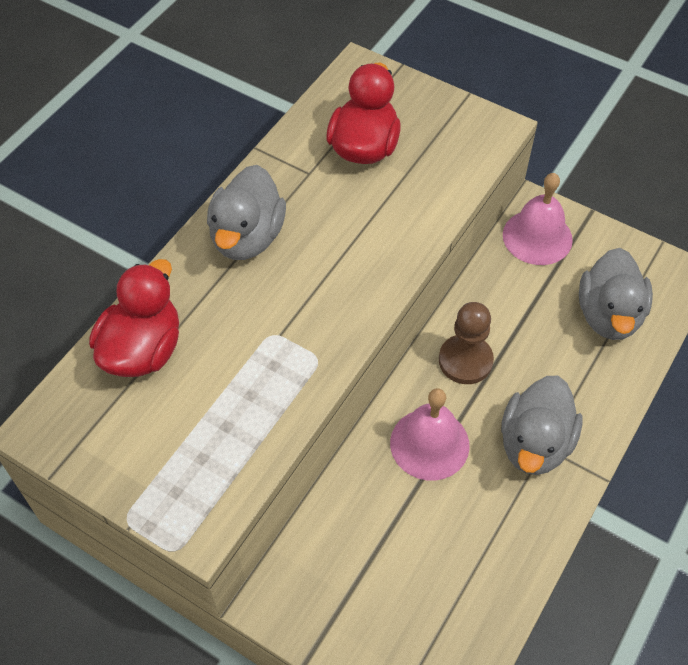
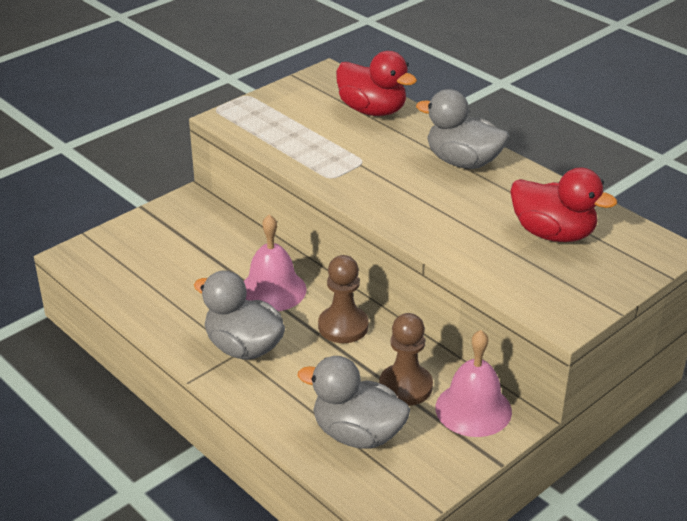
camera: 105 degrees right, 20 degrees down
(531, 291) = (405, 387): none -> brown pawn

